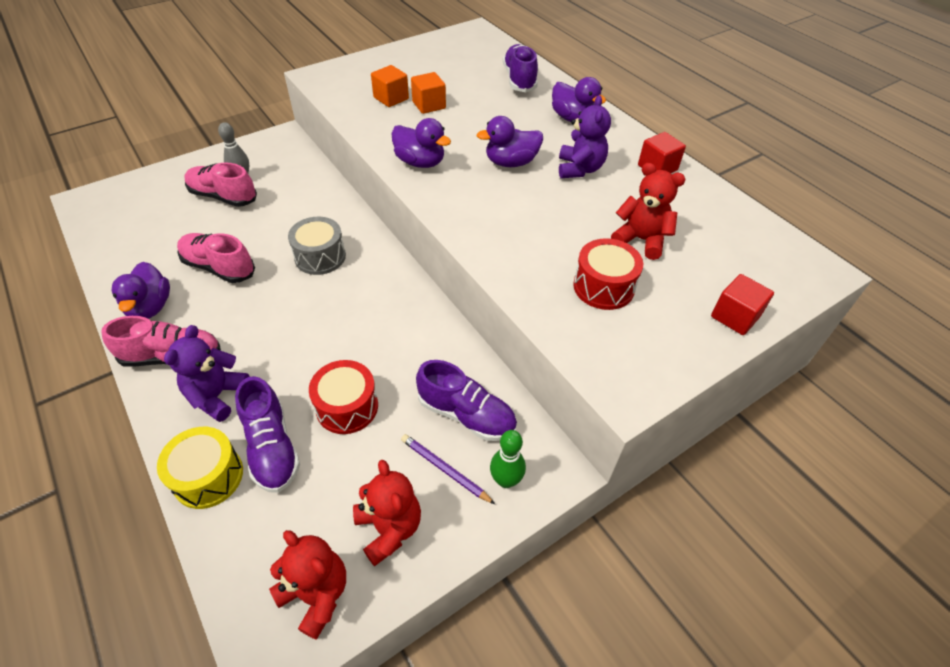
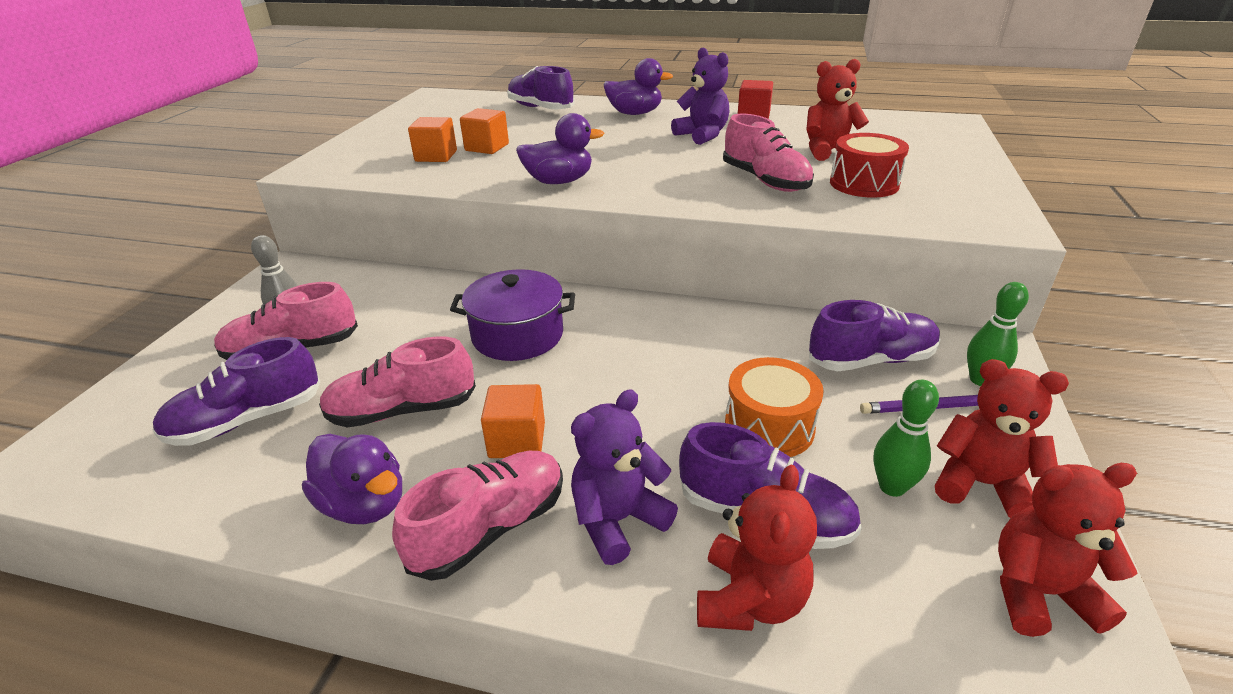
camera: 40 degrees left, 15 degrees down
(164, 228) = (247, 420): none -> purple shoe
(208, 476) = (750, 599): yellow drum -> red teddy bear
(217, 395) = (618, 520): purple teddy bear -> purple teddy bear turned 75 degrees clockwise
(237, 321) = (517, 440): none -> orange cube
(320, 256) = (517, 335): grey drum -> purple pot
(346, 488) = (892, 487): none -> green bowling pin
(347, 407) = (769, 426): red drum -> orange drum
(511, 162) = (641, 152): purple duck -> none
(541, 240) = (765, 181): none -> pink shoe
(735, 316) = (965, 160): red cube -> none

